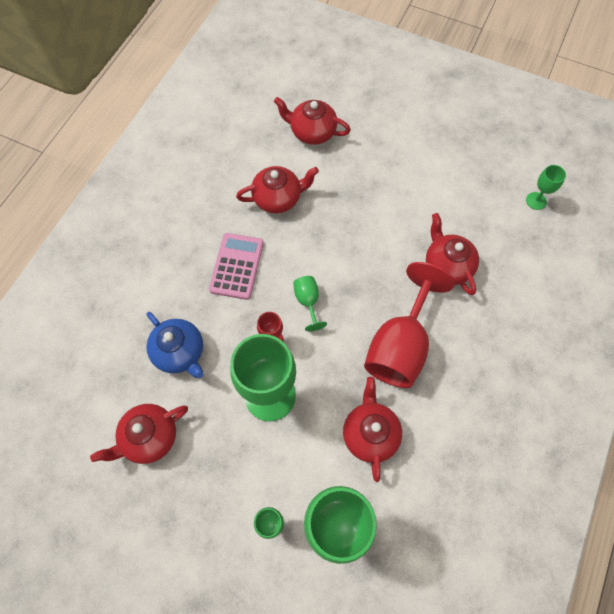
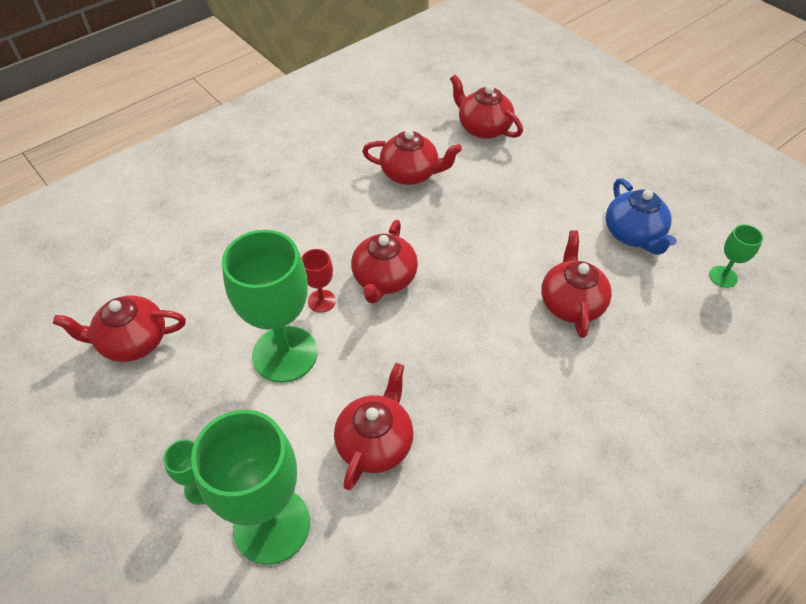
camera: 25 degrees right, 15 degrees down
(180, 352) = (217, 275): blue teapot -> blue teapot (633, 234)
(237, 266) = (328, 219): pink calculator -> none
(308, 301) = (384, 279): green goblet -> red teapot
(400, 345) = (466, 363): red goblet -> none

